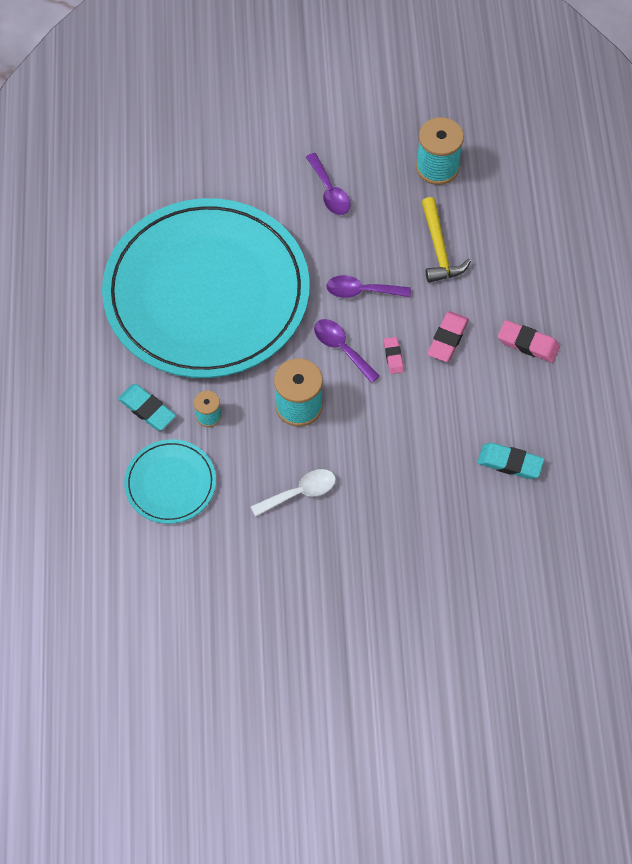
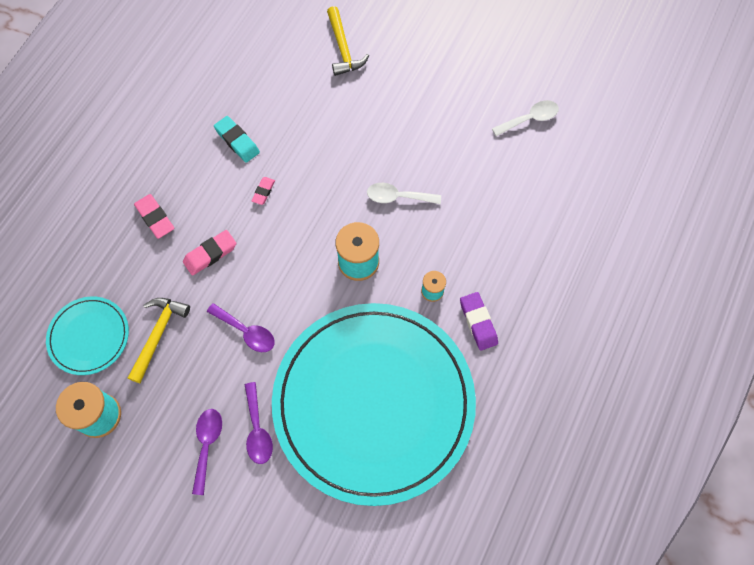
camera: 150 degrees left, 5 degrees up
(147, 409) = (478, 322): turquoise eraser -> purple eraser
(170, 483) = (490, 253): turquoise plate -> turquoise plate (89, 336)
(204, 666) = (530, 119): none -> white spoon
(341, 348) = (295, 291): purple spoon -> purple spoon (257, 430)
(393, 356) = (261, 262): pink eraser -> pink eraser (263, 192)
(476, 640) = (343, 48): none -> yellow hammer

